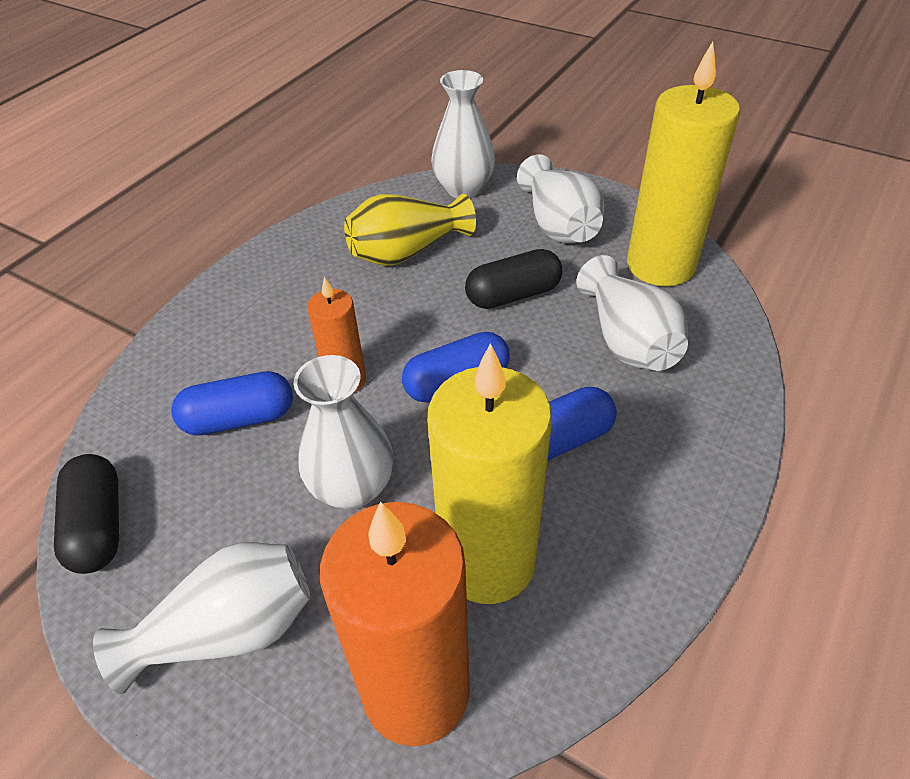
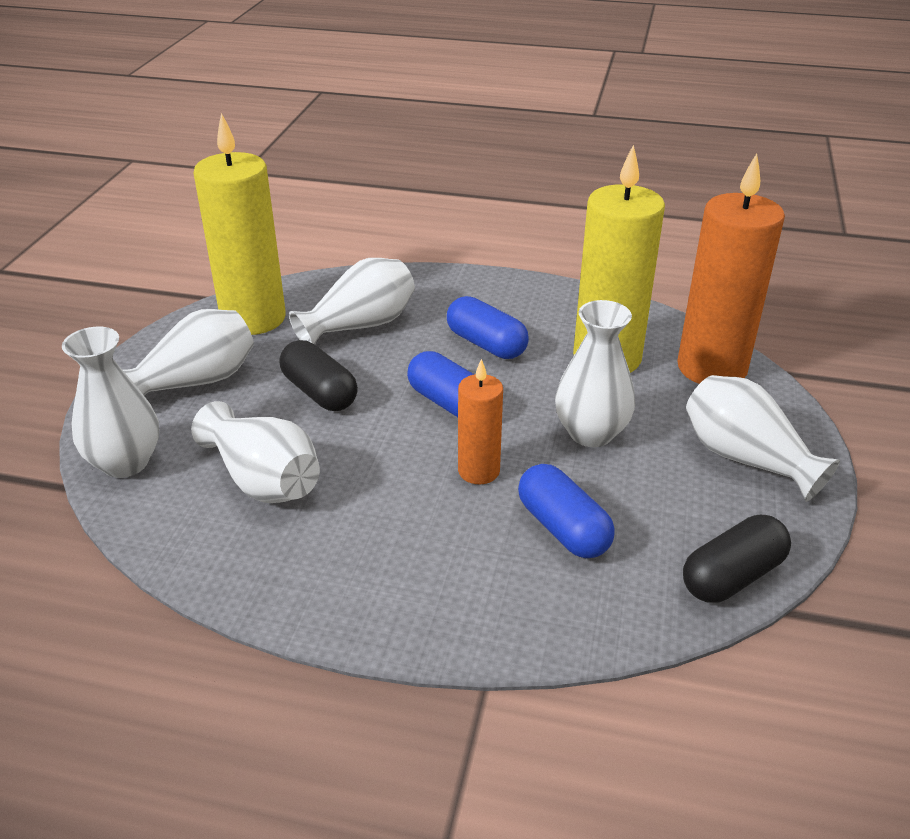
camera: 110 degrees left, 10 degrees down
(407, 251) = (264, 480): yellow vase -> white vase

